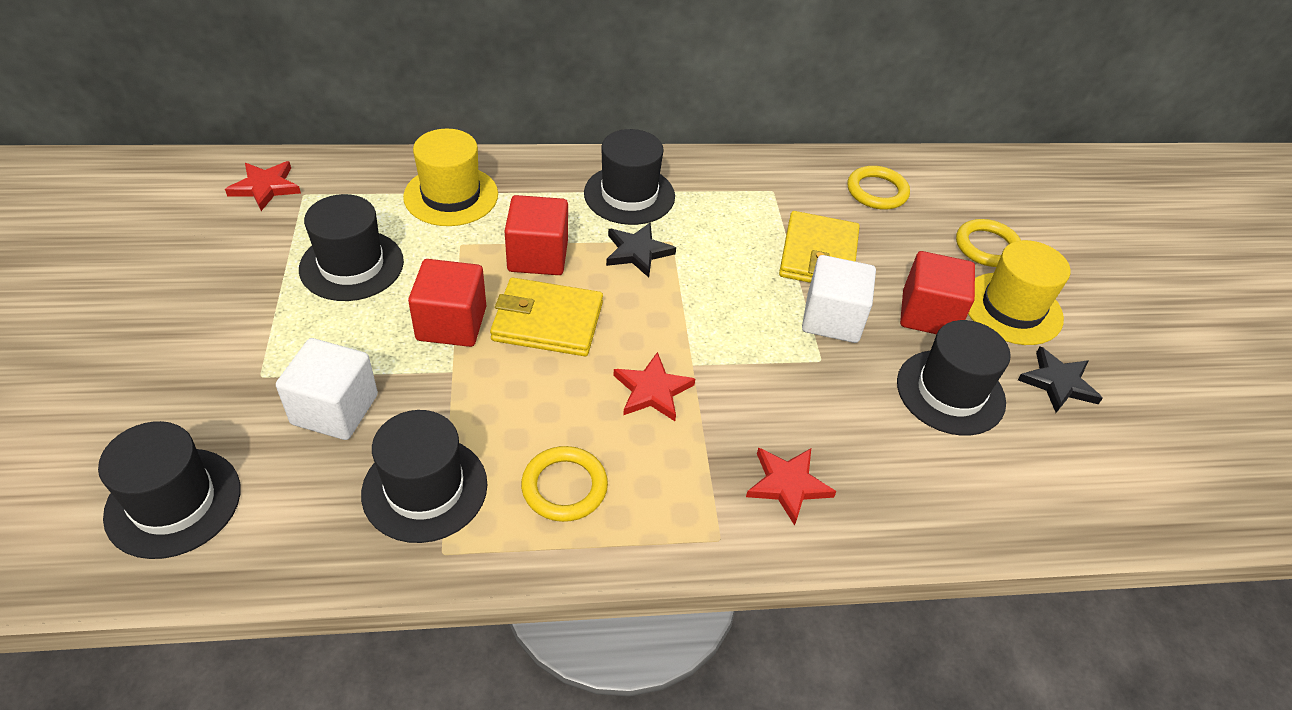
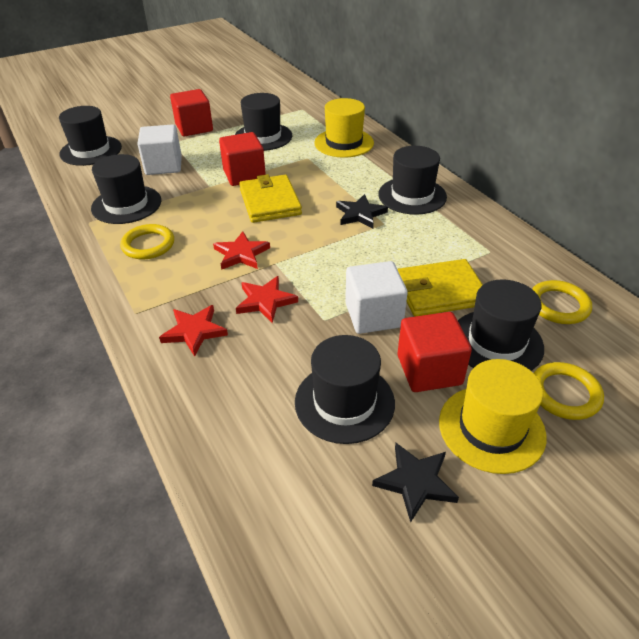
camera: 70 degrees right, 5 degrees down
(265, 187) = (297, 100): red star -> red star (265, 301)
(538, 256) = (321, 183): red cube -> red cube (194, 128)
(909, 254) = (496, 342): none -> black hat

